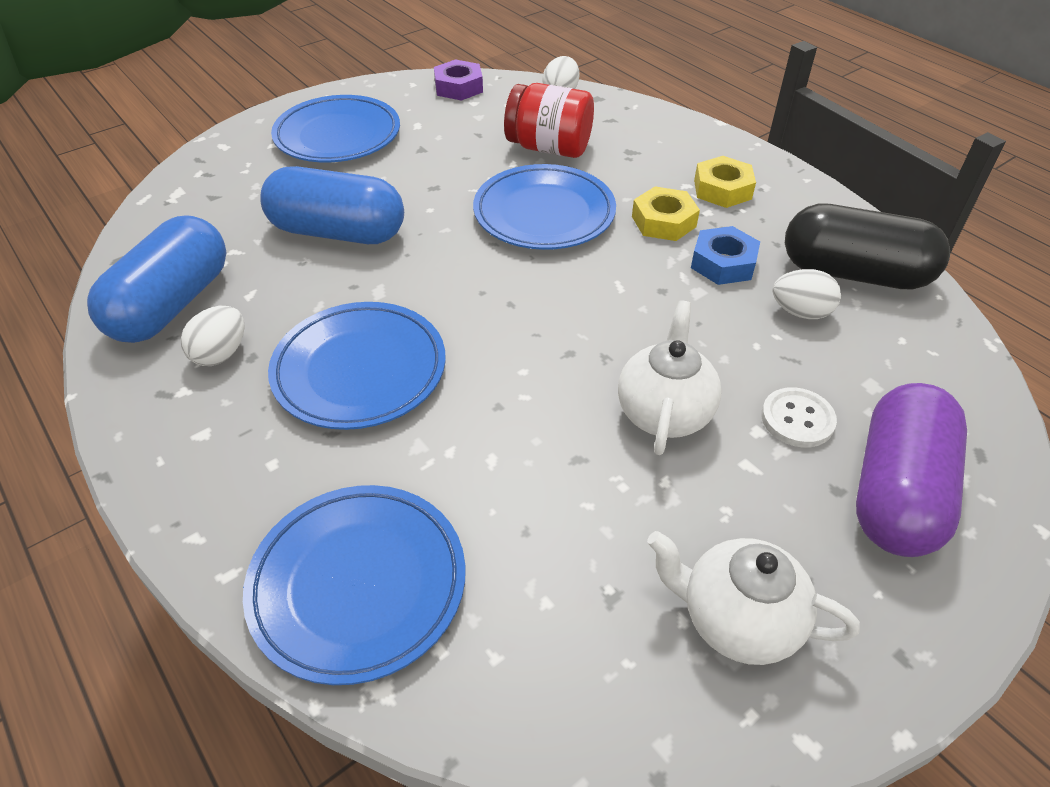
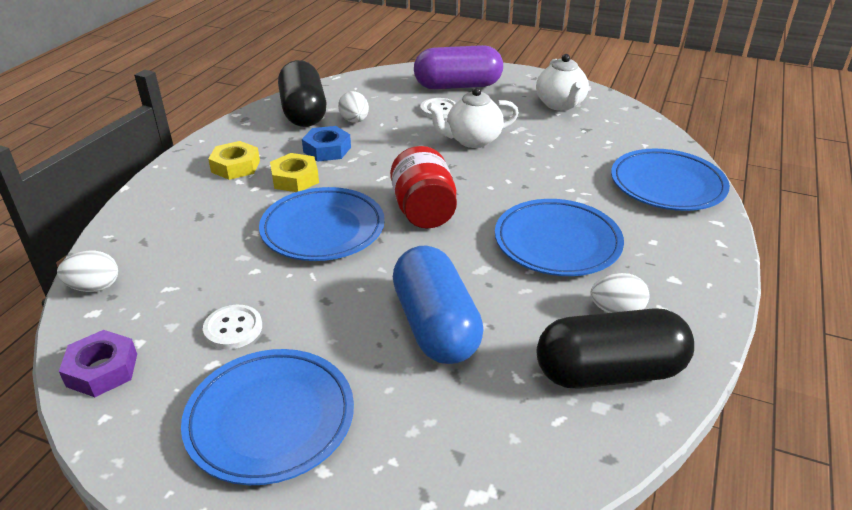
camera: 120 degrees left, 10 degrees down
(172, 304) = (609, 372): blue capsule -> black capsule
(446, 139) = (233, 328): none -> white button
(549, 148) = (216, 259): red jar -> red jar (423, 211)

